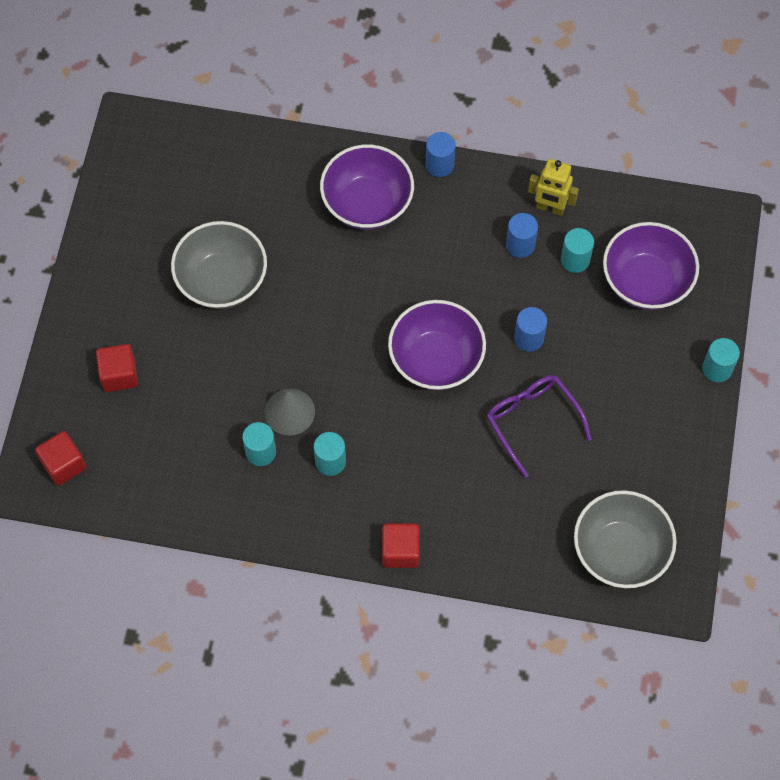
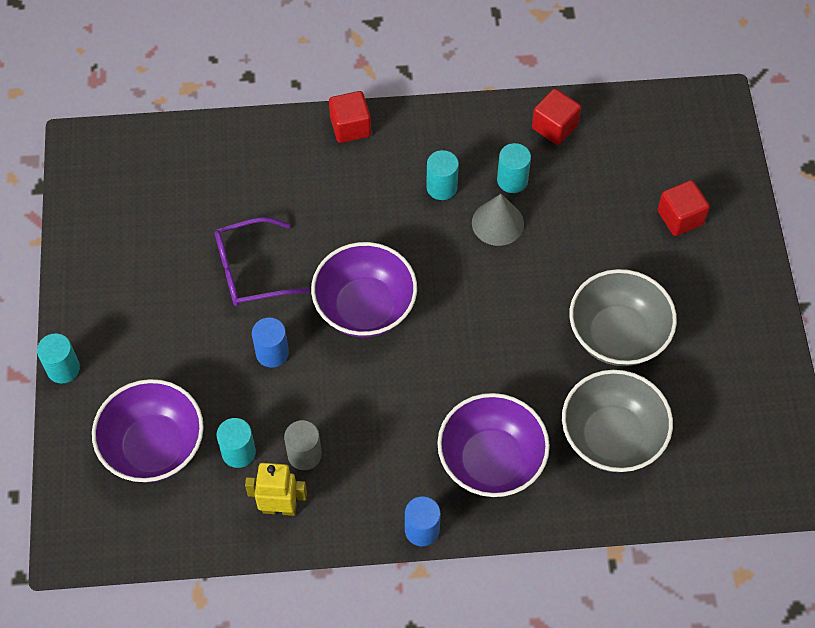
camera: 165 degrees right, 5 degrees down
(64, 464) = (694, 127): red cube -> red cube (554, 127)
(520, 245) = (304, 454): blue cylinder -> grey cylinder
(532, 421) = (250, 270): purple glasses -> purple glasses turned 120 degrees clockwise
(620, 551) = (141, 173): grey bowl -> grey bowl (612, 437)

